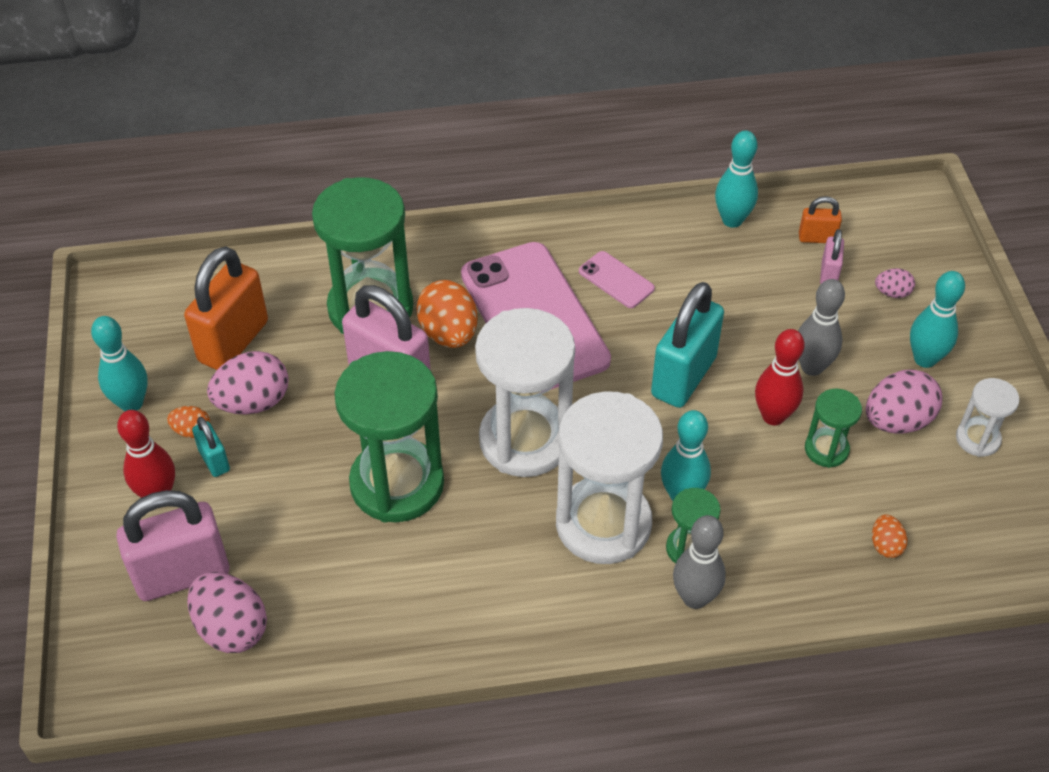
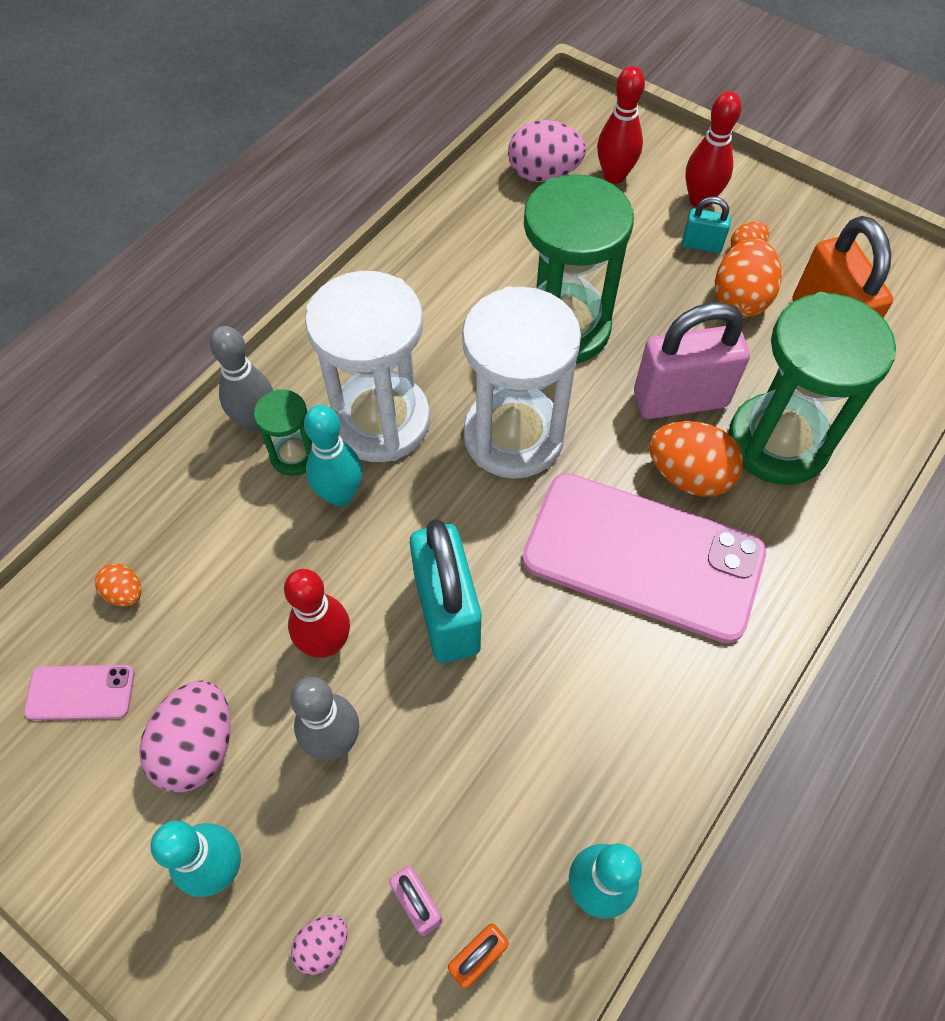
camera: 135 degrees right, 10 degrees up
(131, 403) = (811, 233): turquoise bowling pin -> none
(182, 575) = (614, 176): pink padlock -> red bowling pin
(253, 402) = (740, 299): pink egg -> orange egg
(616, 280) = (622, 671): pink phone -> pink phone (80, 692)
(826, 449) = (247, 649): green hourglass -> none
(977, 439) = (97, 798): white hourglass -> none

